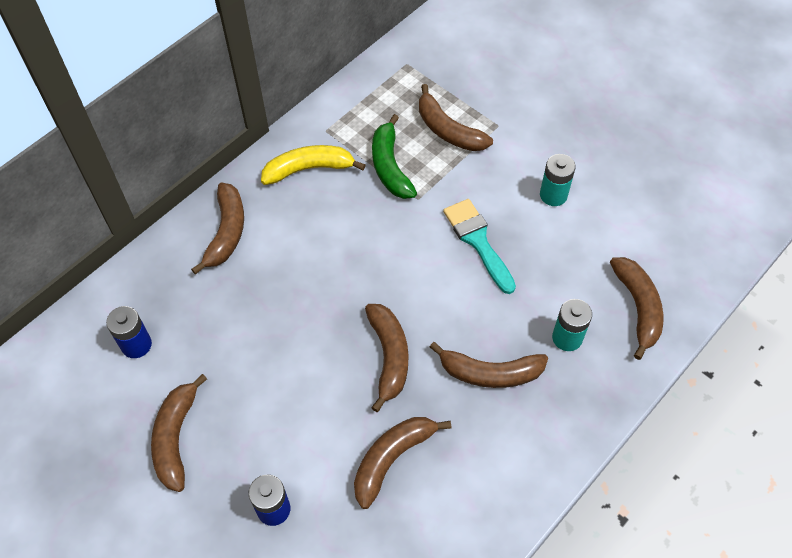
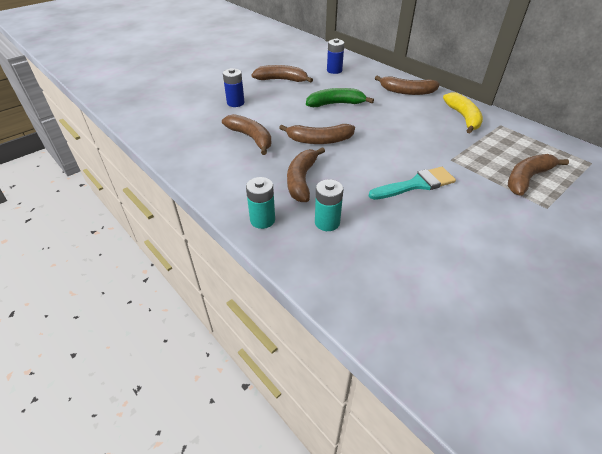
camera: 95 degrees right, 15 degrees down
(390, 166) = (477, 149): green banana -> green banana (336, 104)
(553, 195) = (476, 233): turquoise battery -> turquoise battery (262, 220)
(638, 308) = (355, 274): brown banana -> none

